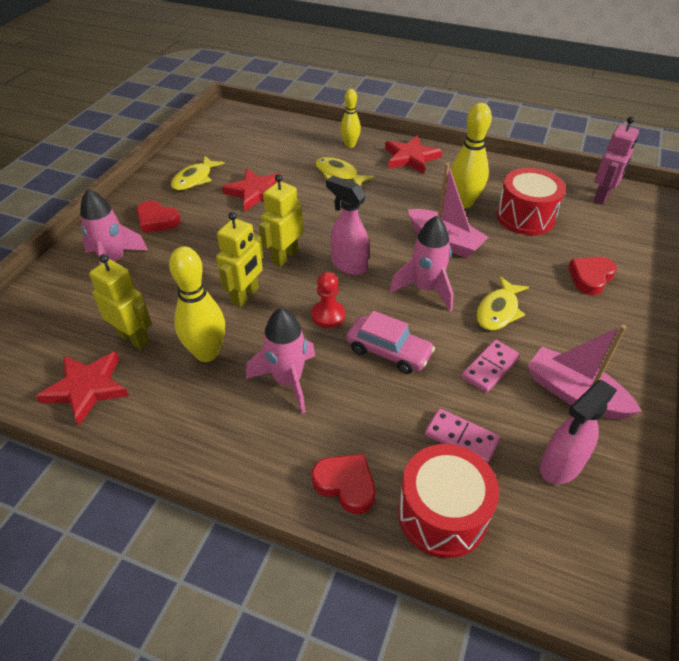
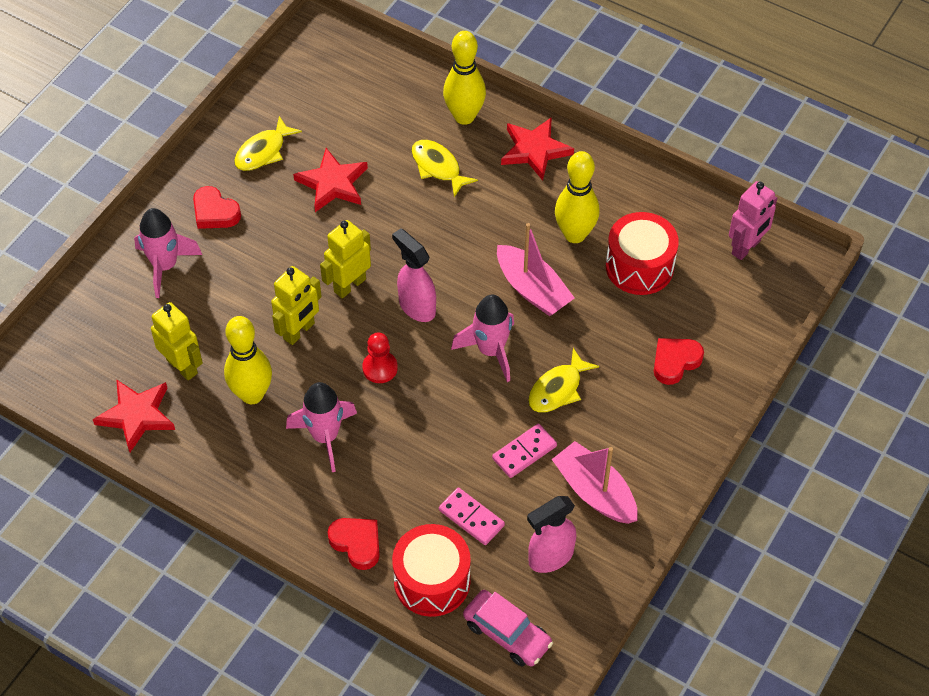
camera: 10 degrees right, 10 degrees up
(350, 145) = (464, 116): yellow bowling pin -> yellow bowling pin, size x1.61
(388, 351) = (430, 419): pink car -> pink car (507, 633)

